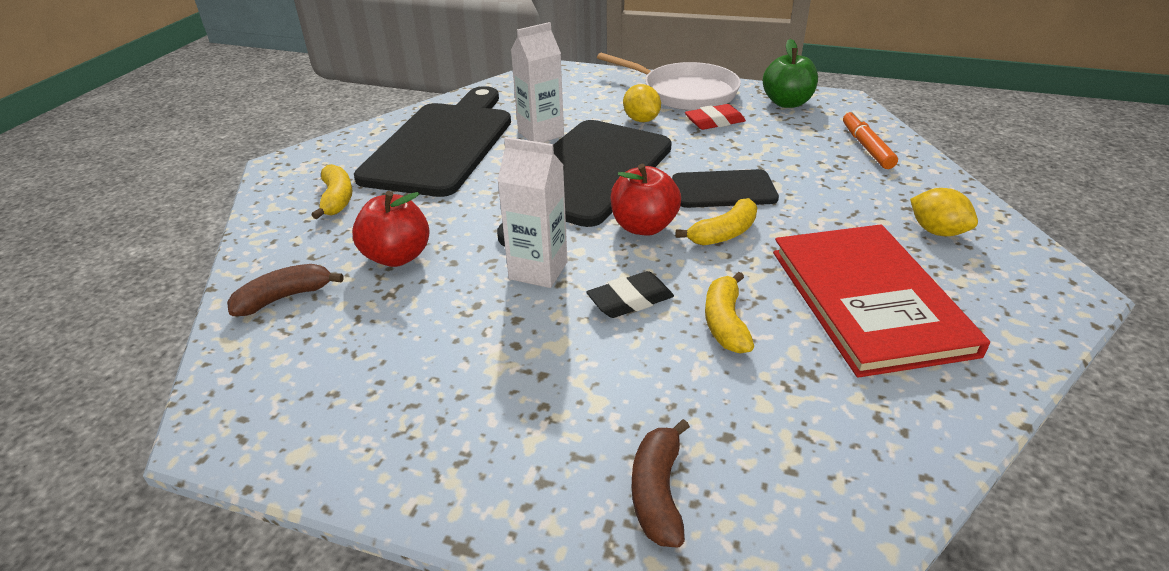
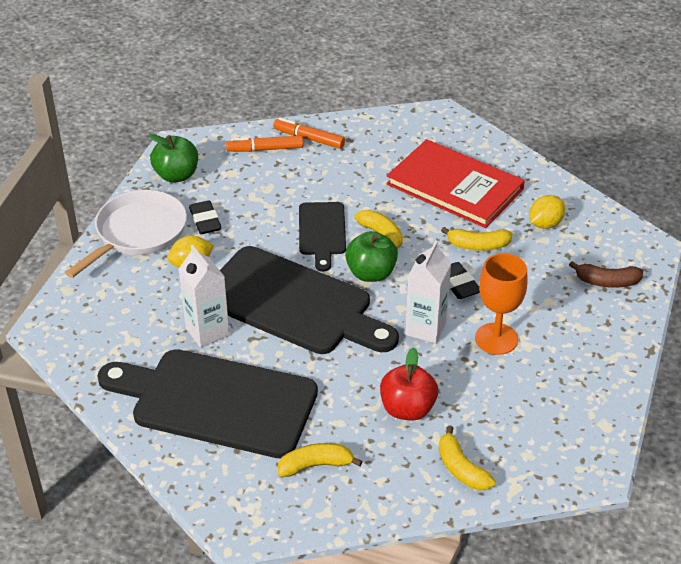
camera: 90 degrees left, 5 degrees up
(284, 298) = (461, 468): brown banana -> yellow banana
(512, 336) = (496, 339): none -> orange goblet
(643, 226) = (371, 273): red apple -> green apple
(714, 122) = (205, 221): red eraser -> black eraser
(868, 300) = (454, 187): red book -> red book turned 45 degrees clockwise
(910, 174) = (309, 138): none -> orange marker
(936, 231) = (382, 145): yellow lemon -> yellow lemon (545, 224)

